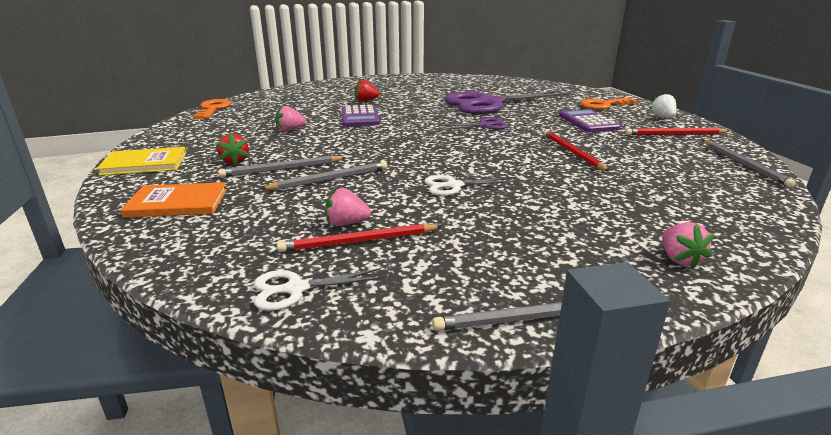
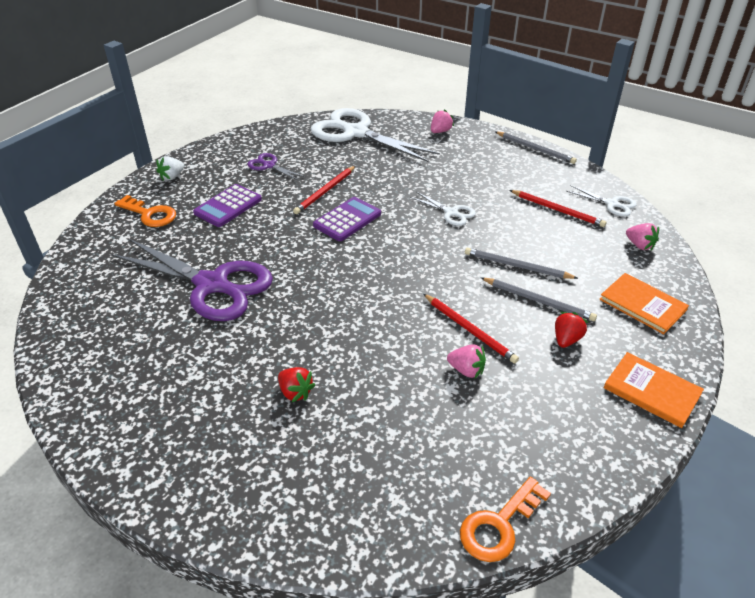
camera: 130 degrees left, 15 degrees up
(144, 163) = (651, 391): yellow book -> orange book
(346, 223) = (550, 224): pink strawberry -> pink strawberry (639, 245)
(360, 117) = (366, 350): purple calculator -> purple calculator (347, 220)
(484, 125) = (301, 254): purple scissors -> purple scissors (269, 166)
(674, 134) = (226, 163): red pencil -> red pencil (469, 330)
(713, 201) = (356, 133): none -> white scissors
(744, 164) = (275, 132): grey pencil -> none

